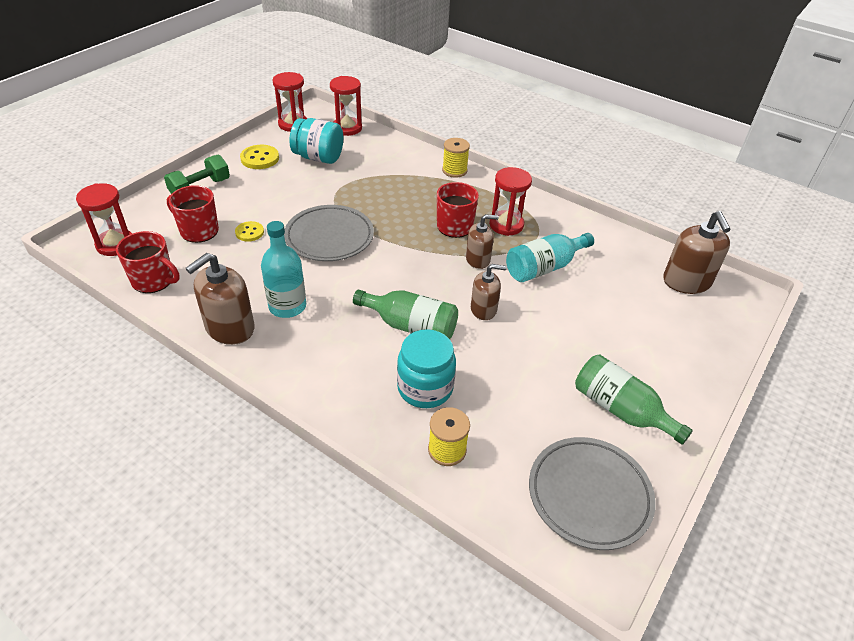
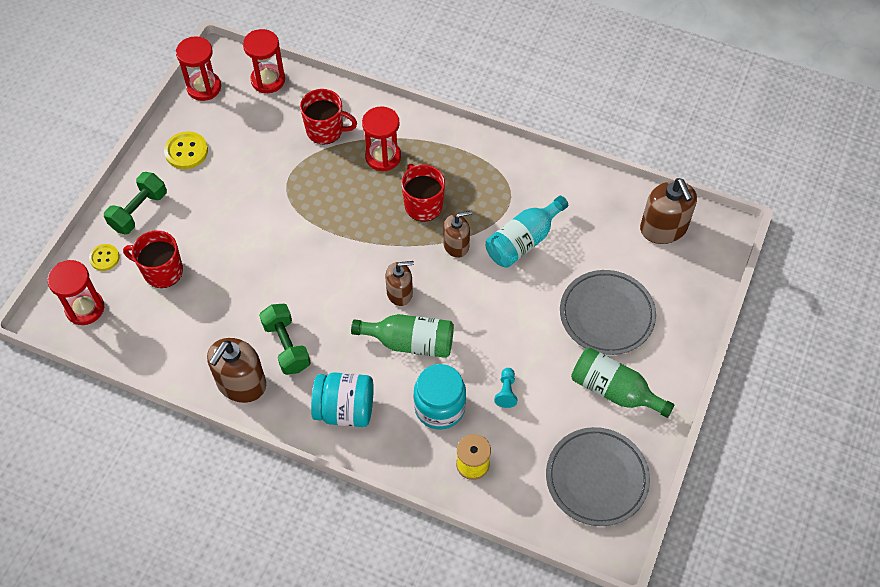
camera: 10 degrees left, 15 degrees up
(153, 280) = (144, 345): red mug -> red mug (325, 130)
(249, 232) = (215, 261): yellow button -> yellow button (104, 258)
(287, 306) = (286, 346): turquoise bottle -> green dumbbell
(318, 157) = (251, 135): turquoise jar -> turquoise jar (345, 409)
(329, 237) = (299, 249): grey plate -> grey plate (606, 315)
(454, 170) = (405, 122): yellow spool -> none
(483, 309) = (474, 307): brown soap dispenser -> brown soap dispenser (399, 293)
(500, 387) = (506, 391): none -> turquoise pawn
(506, 225) = (475, 191): red hourglass -> red hourglass (383, 157)

